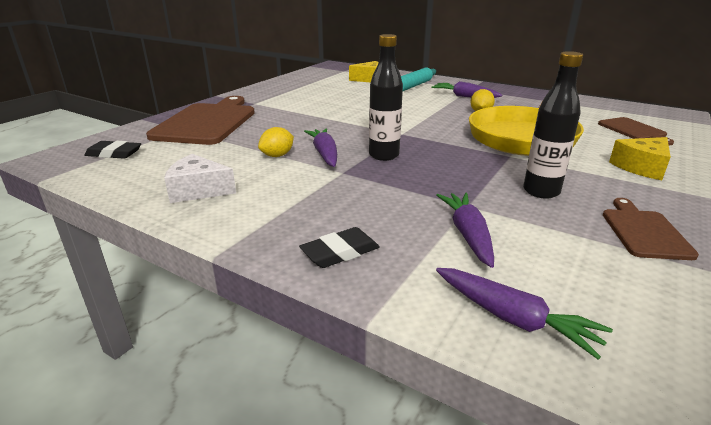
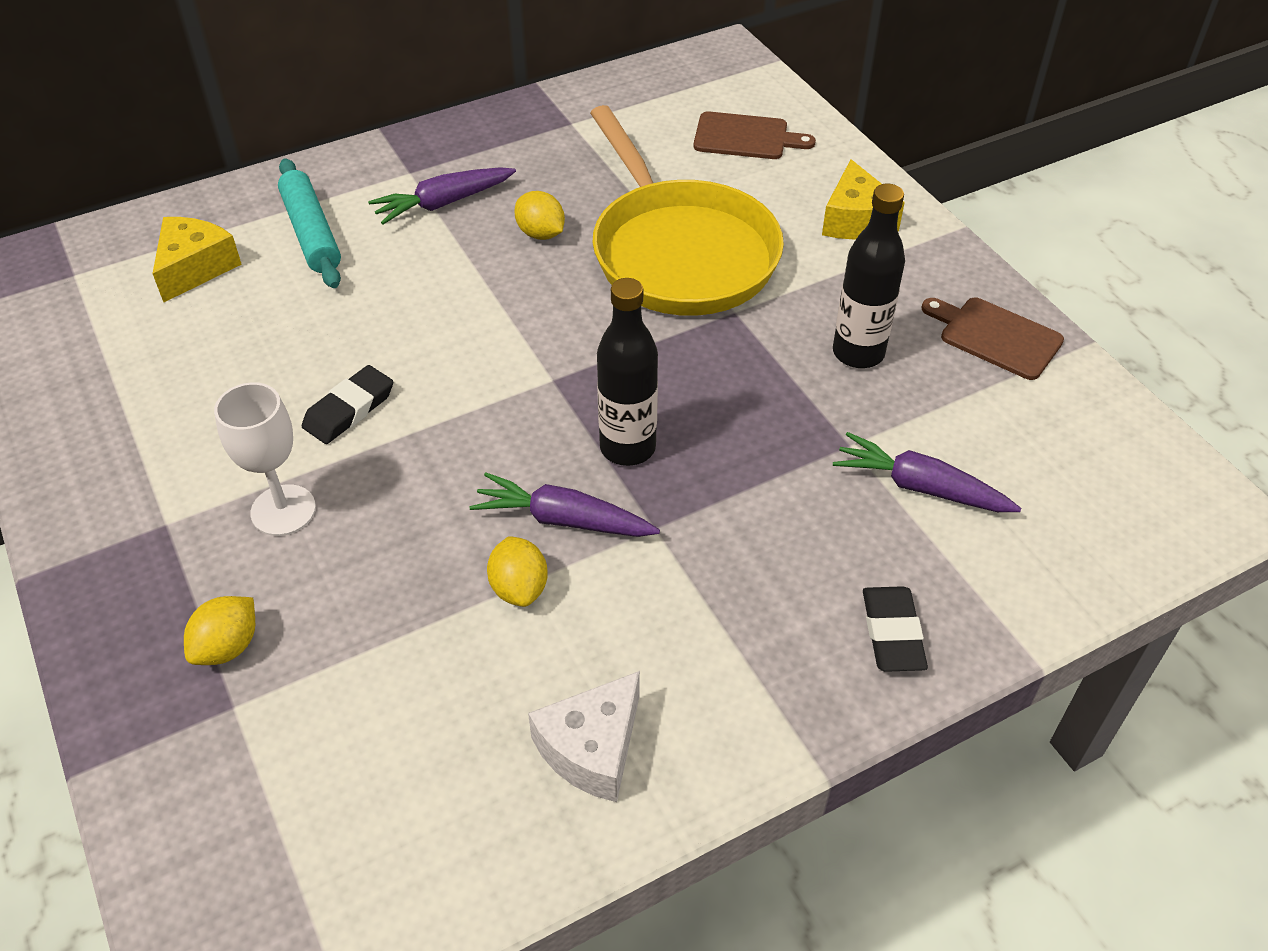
camera: 60 degrees left, 20 degrees up
(114, 153) = (291, 864): black eraser -> black eraser (349, 409)
(207, 122) = (228, 647): brown cutting board -> yellow lemon
(276, 114) = (283, 510): none -> white goblet
(513, 319) = (1088, 544): purple carrot -> none

